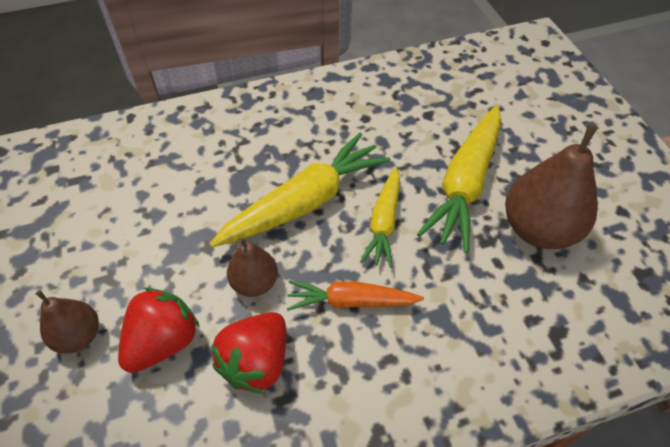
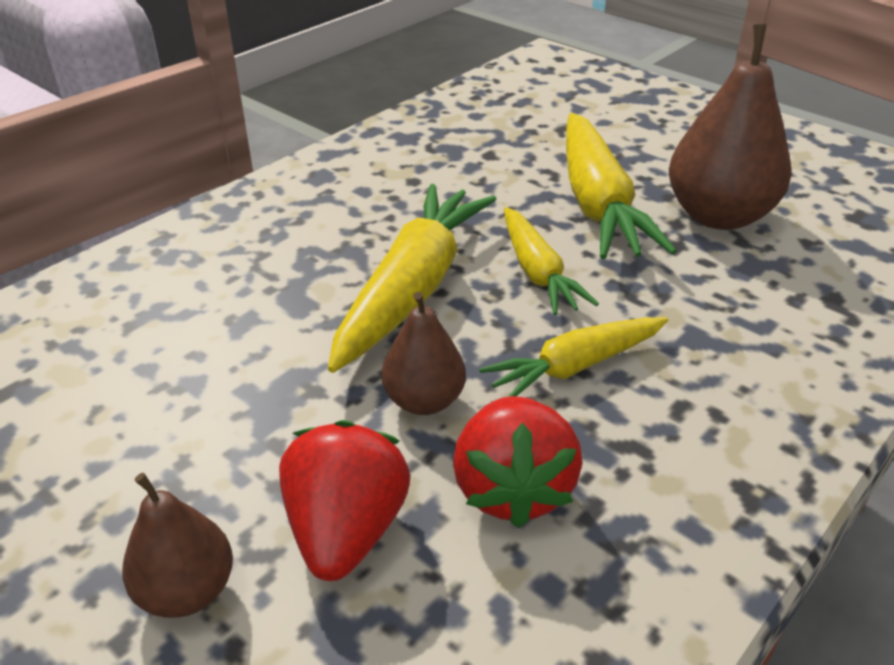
camera: 30 degrees left, 15 degrees down
(351, 301) = (575, 367): orange carrot -> yellow carrot

